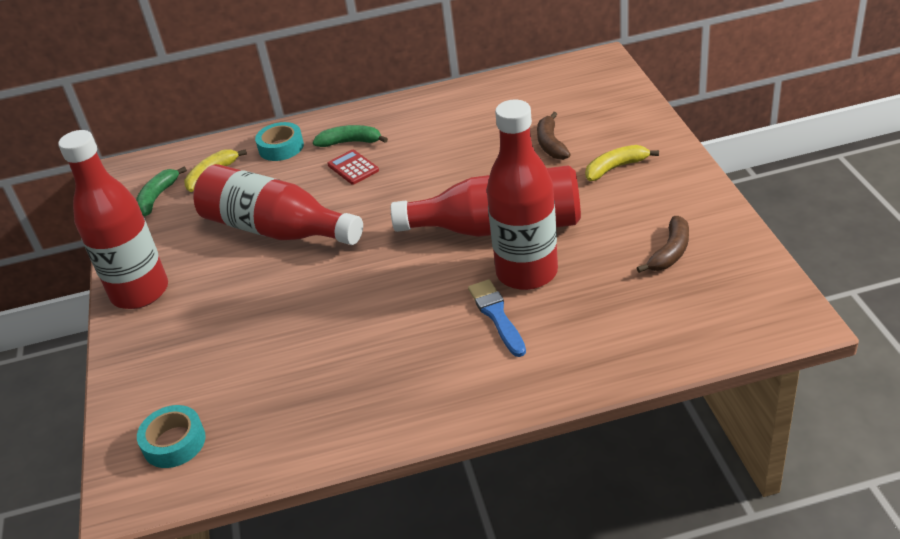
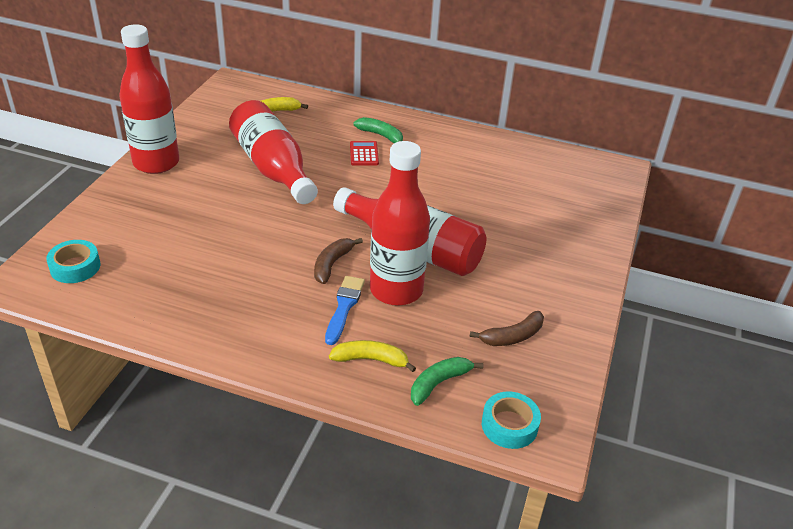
camera: 25 degrees right, 0 degrees up
(157, 197) = (229, 109): green banana -> green banana (439, 383)
(281, 147) = (334, 116): turquoise tape -> turquoise tape (509, 425)
(551, 144) = (514, 210): brown banana -> brown banana (332, 264)
(615, 168) = (541, 253): yellow banana -> yellow banana (371, 360)

